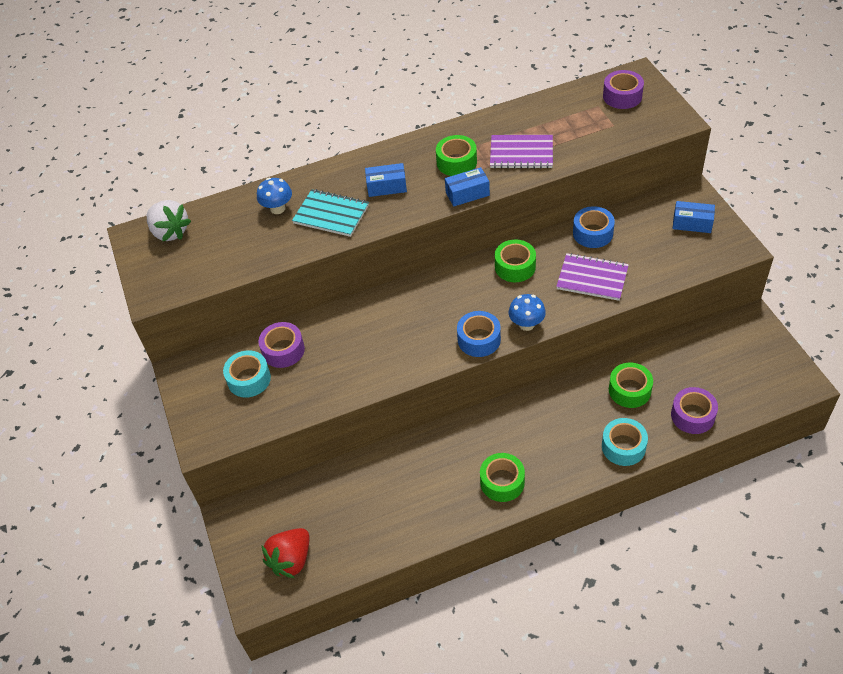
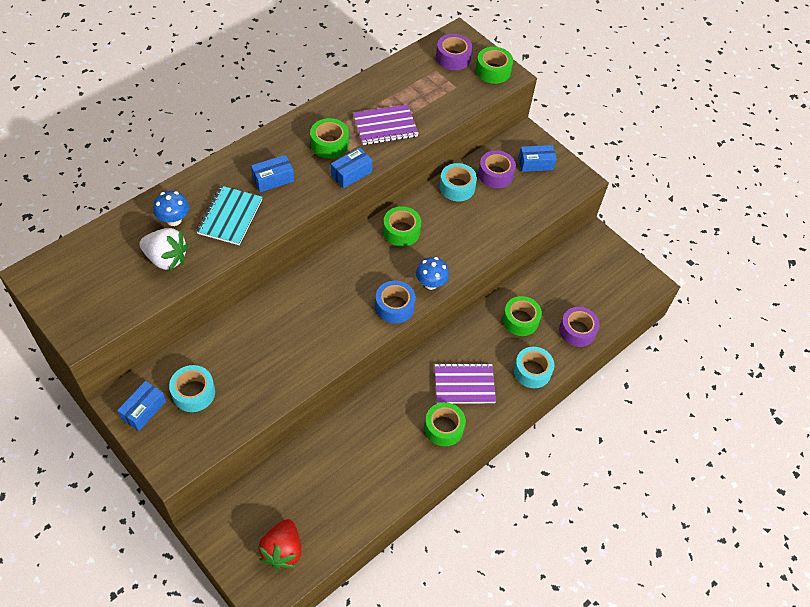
camera: 30 degrees left, 5 degrees up
(170, 232) = (70, 264): white strawberry -> white strawberry (166, 259)
(198, 385) = (144, 410): none -> blue box
(283, 350) = (216, 356): purple tape -> purple tape (495, 174)
(331, 214) = (230, 216): turquoise notebook -> turquoise notebook turned 75 degrees counterclockwise
(592, 233) = (457, 187): blue tape -> turquoise tape
(592, 278) = (471, 229): purple notebook -> purple notebook (464, 384)
(662, 114) = (493, 71): none -> green tape

